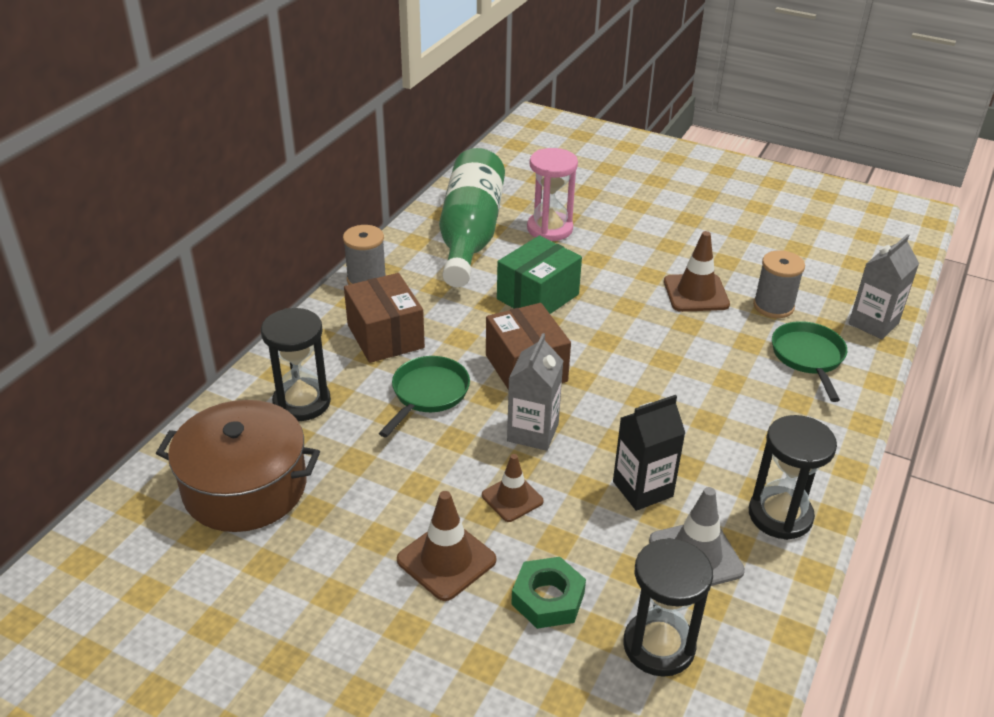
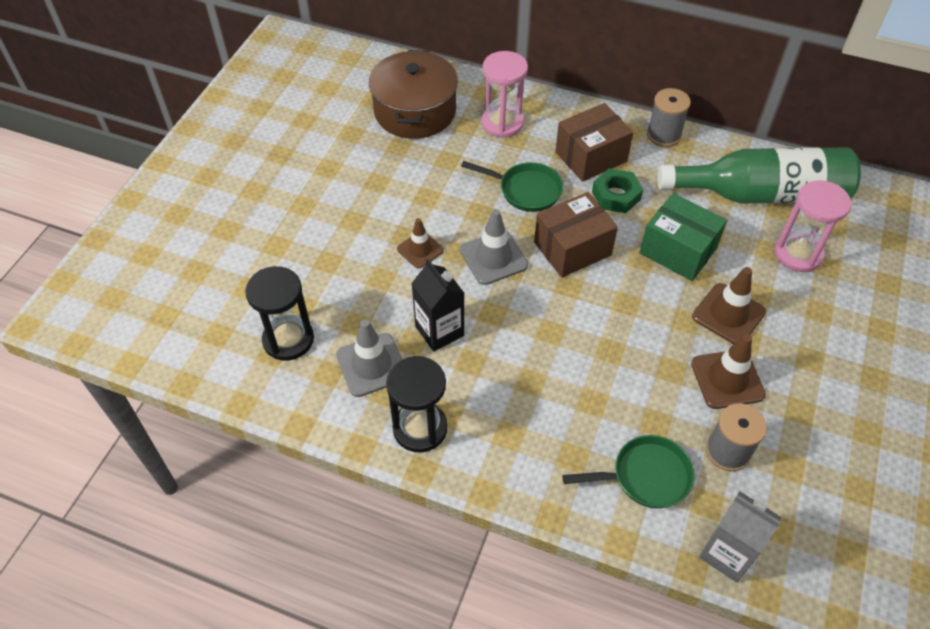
camera: 85 degrees right, 15 degrees up
(302, 402) = (502, 123): black hourglass -> pink hourglass
(446, 560) = (359, 218): brown traffic cone -> brown traffic cone (728, 314)
(533, 432) = (493, 258): grey carton -> grey traffic cone
(548, 598) = (328, 275): green nut -> green nut (616, 195)

